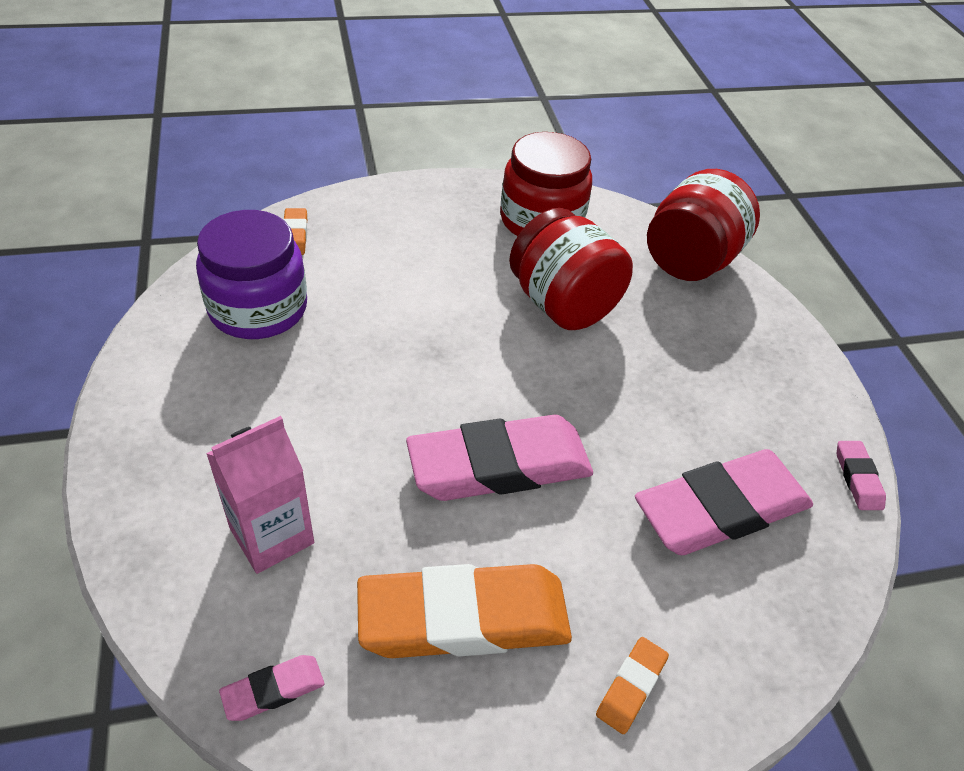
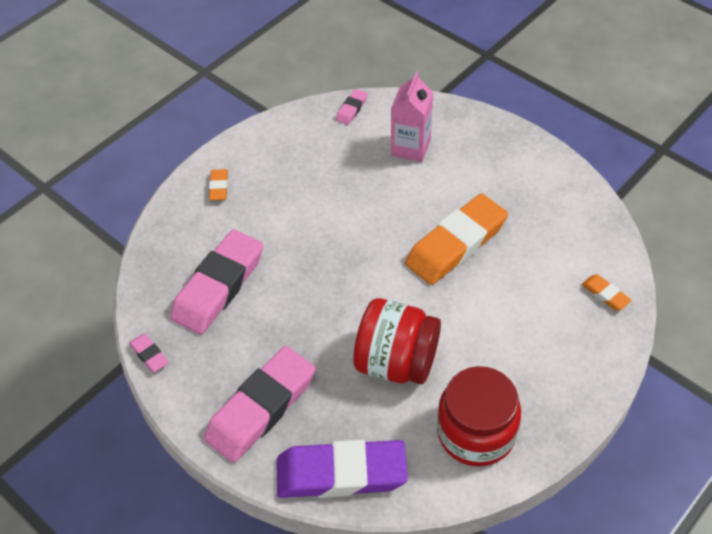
camera: 150 degrees right, 5 degrees up
(258, 309) = (554, 234): purple jar -> none
(464, 618) = (304, 169): orange eraser -> orange eraser (456, 244)
(499, 466) = (344, 236): pink eraser -> pink eraser (261, 408)
(690, 261) = (341, 473): red jar -> purple eraser

